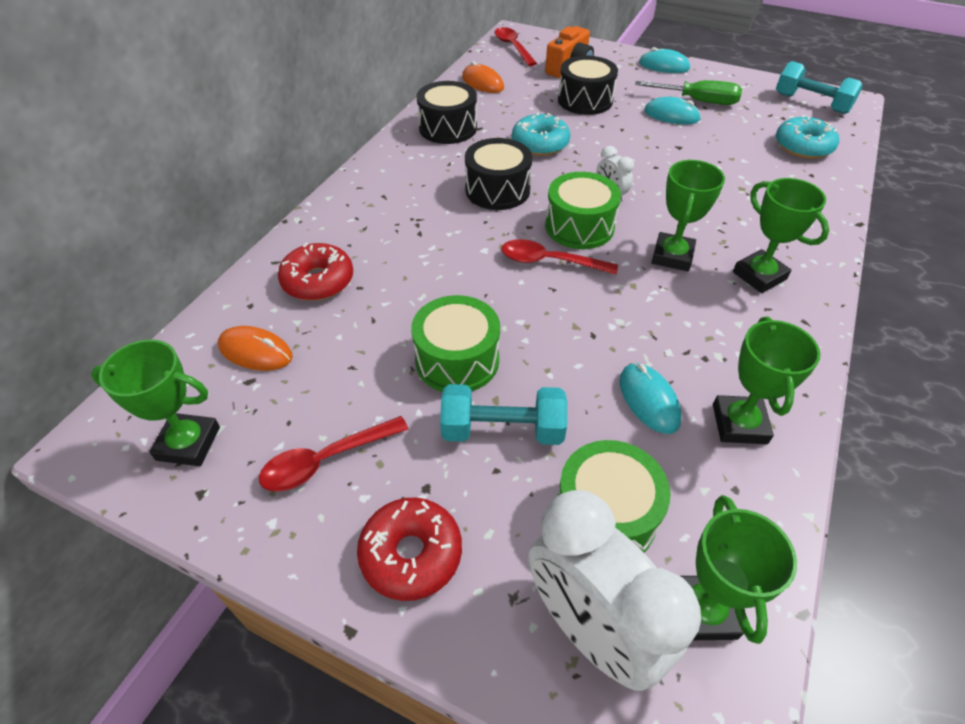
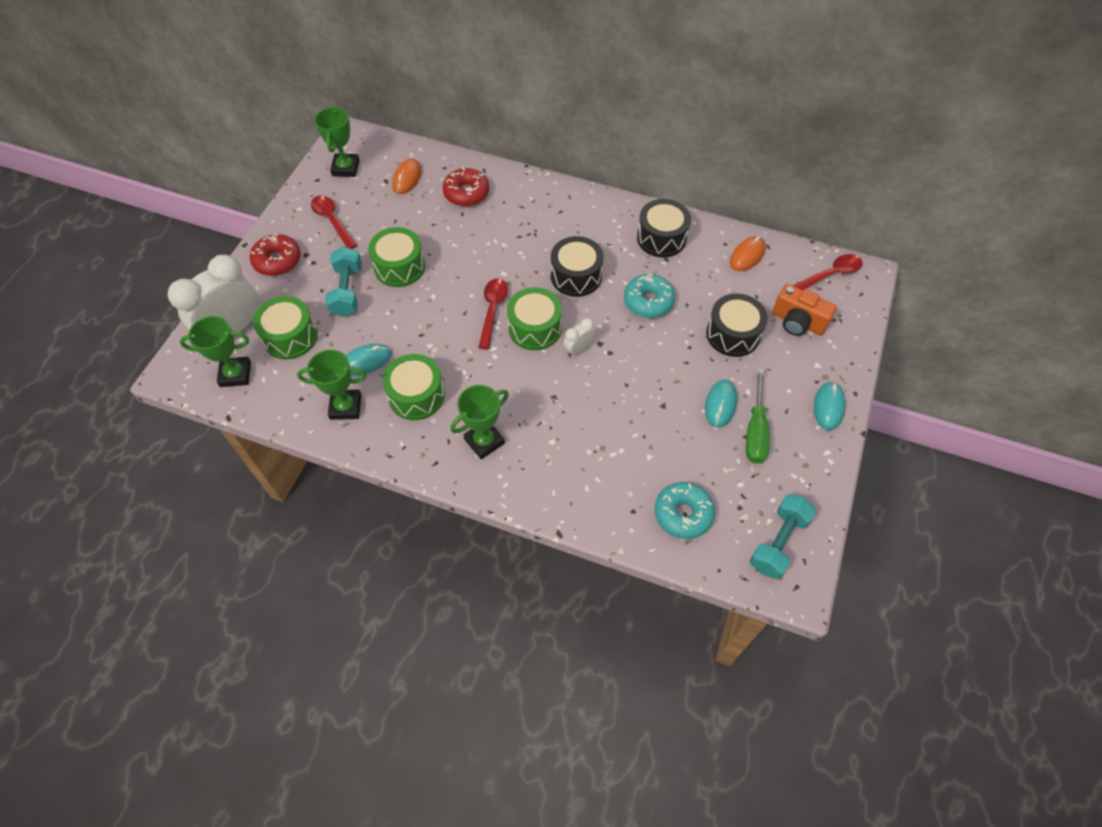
camera: 85 degrees right, 10 degrees up
(672, 256) = (503, 386): green trophy -> none
(702, 340) = (416, 395): none -> green drum

